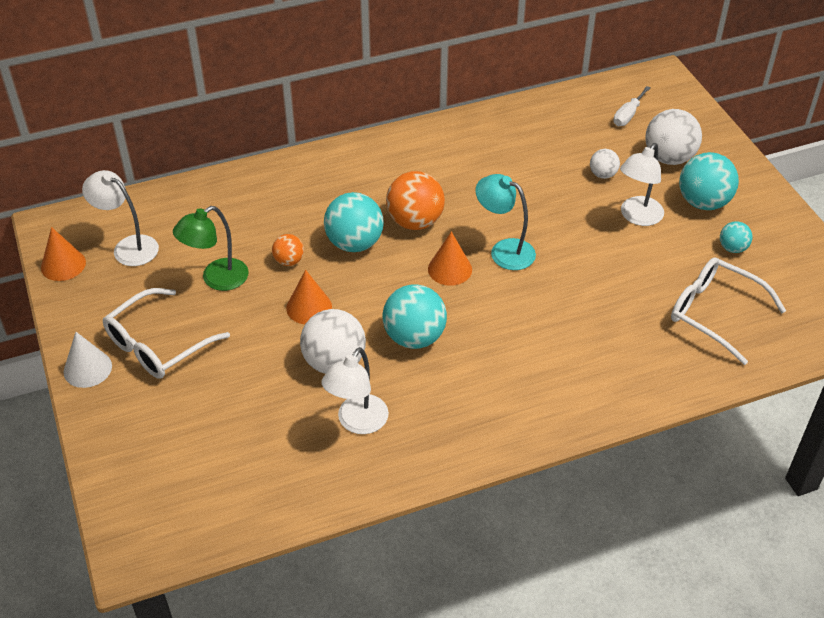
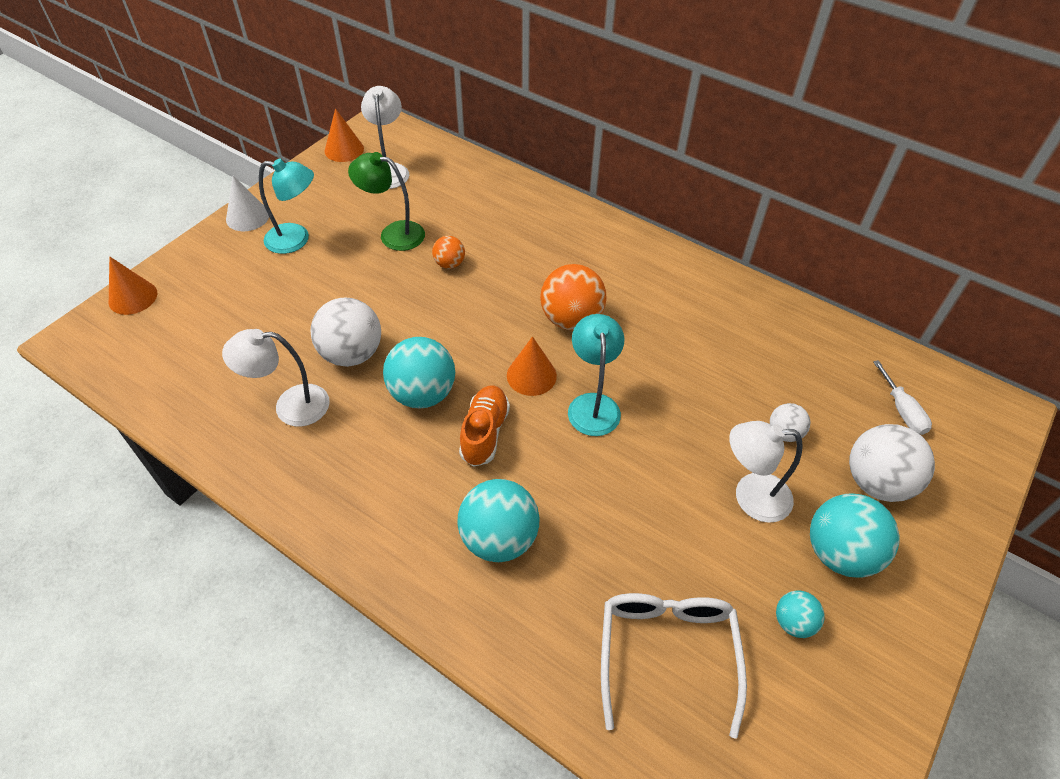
camera: 55 degrees right, 5 degrees up
(157, 345) = (296, 239): white glasses -> turquoise lamp
(309, 307) = (405, 304): orange cone -> orange cone (133, 297)
(354, 243) = (506, 293): turquoise ball -> turquoise ball (499, 538)
(481, 319) = (484, 432): none -> orange shoe
(628, 115) = (902, 410): white screwdriver -> white screwdriver turned 105 degrees counterclockwise

